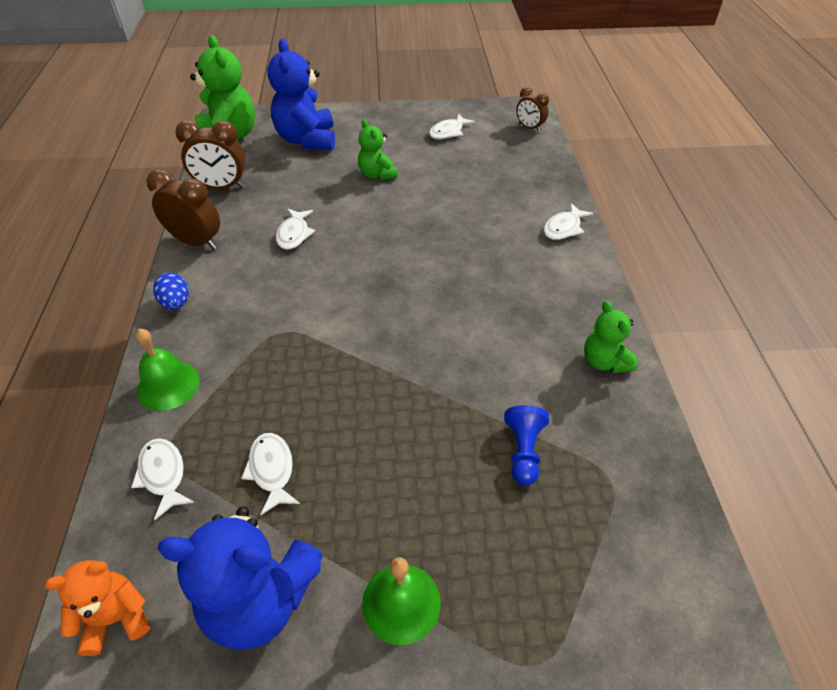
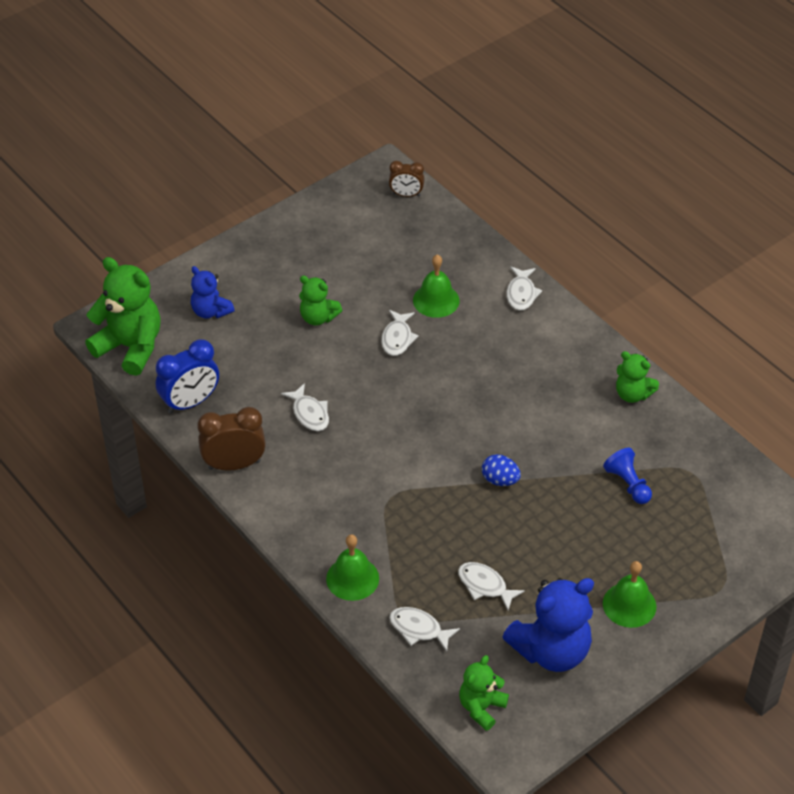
camera: 35 degrees left, 0 degrees up
(116, 618) = (481, 707): orange teddy bear -> green teddy bear
(176, 303) = (283, 521): blue egg -> blue egg (500, 480)
(222, 187) = (190, 402): brown clock -> blue clock
(307, 140) = (211, 311): blue teddy bear -> blue teddy bear, size x0.57
(448, 132) = (336, 236): white fish -> white fish (397, 338)
(483, 202) = (436, 300): none -> green bell

